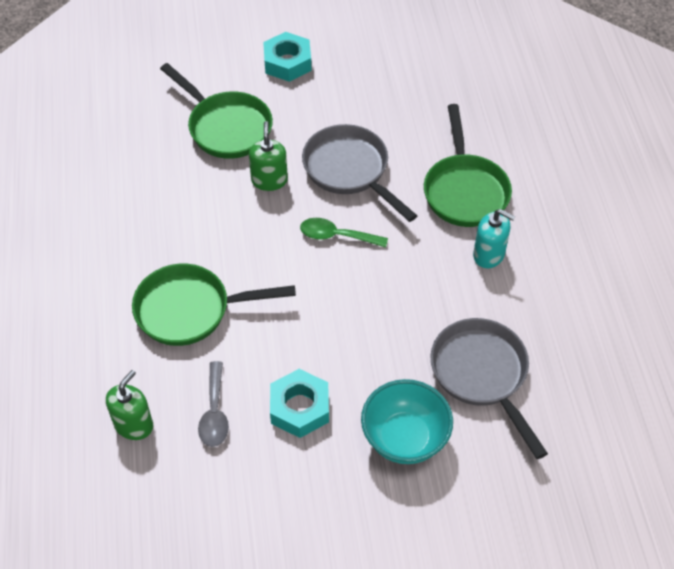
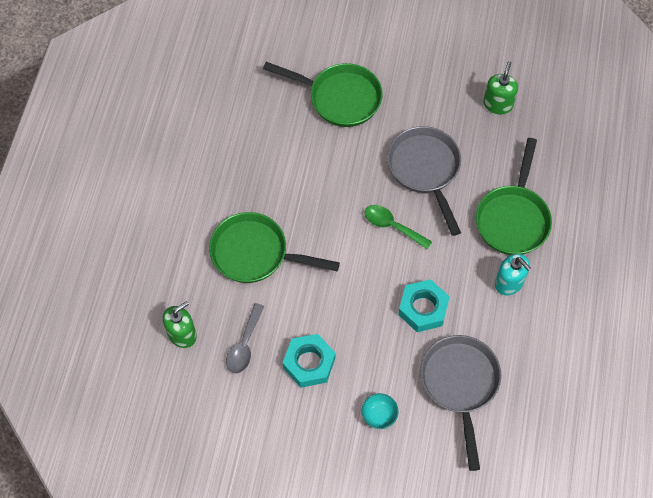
camera: 20 degrees right, 10 degrees up
(226, 127) = (339, 98): green pan -> green pan turned 45 degrees counterclockwise
(269, 180) = (357, 158): green soap dispenser -> green soap dispenser (497, 104)
(287, 62) = (412, 51): turquoise nut -> turquoise nut (423, 308)
(405, 438) = (379, 415): turquoise bowl -> turquoise bowl, size x0.51

